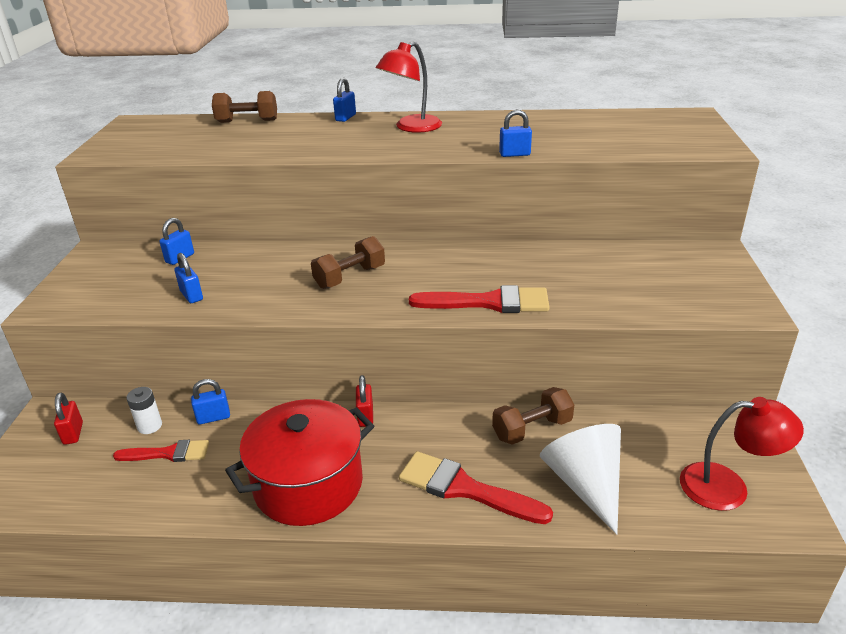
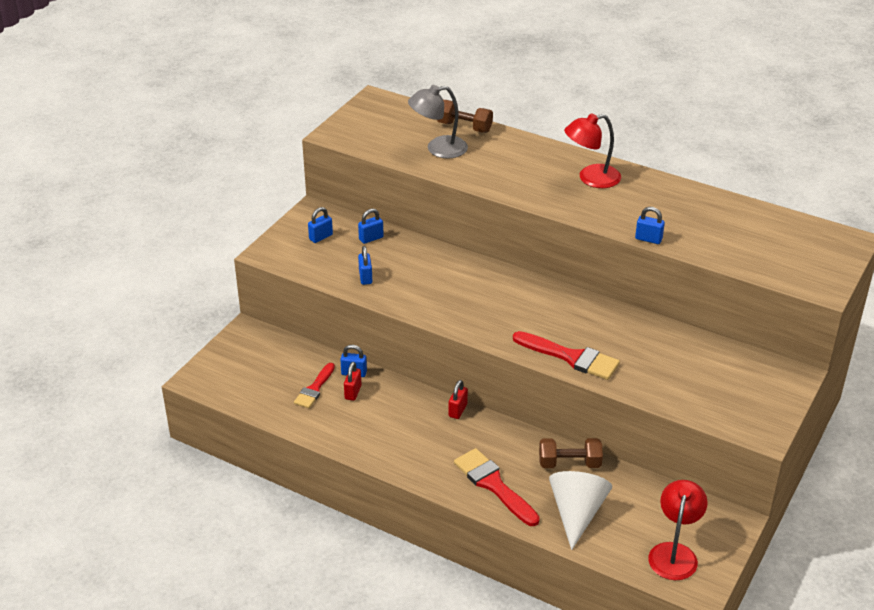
camera: 25 degrees right, 5 degrees up
(73, 433) = (259, 351): red padlock -> red padlock (353, 392)
(149, 426) = (310, 364): white battery -> none
(168, 453) = (314, 388): red brush -> red brush turned 90 degrees clockwise
(229, 140) = (438, 149): none -> grey lamp
(308, 484) = (394, 443): red pot -> none
(345, 118) = (546, 148): blue padlock -> blue padlock (321, 237)
(350, 277) = (485, 299): brown dumbbell -> none
(728, 487) = (674, 553): red lamp -> red lamp turned 105 degrees counterclockwise

